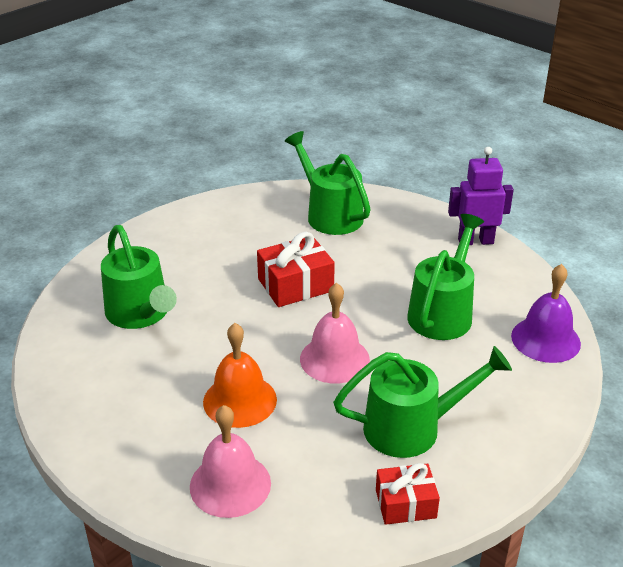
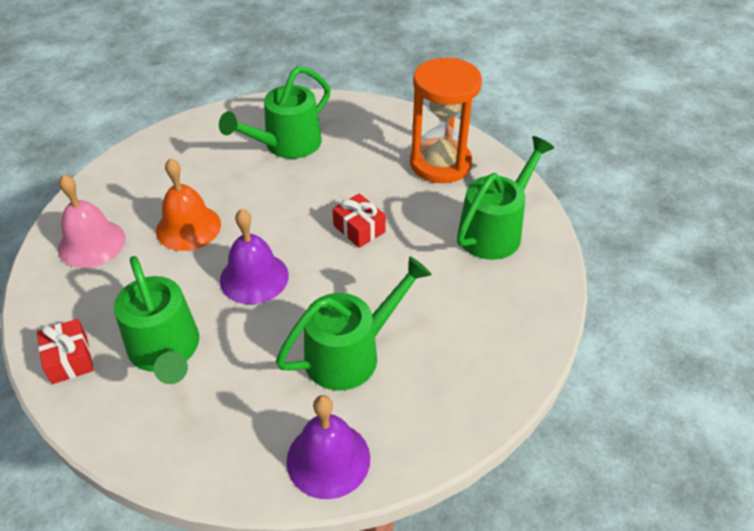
camera: 75 degrees right, 10 degrees up
(229, 224) = (440, 163): none -> orange hourglass
(295, 285) = (359, 229): red gift -> red gift, size x0.66
(334, 359) = (254, 277): pink bell -> purple bell
(443, 312) = (351, 353): green watering can -> green watering can turned 45 degrees counterclockwise
(475, 241) = (504, 368): purple robot -> none

